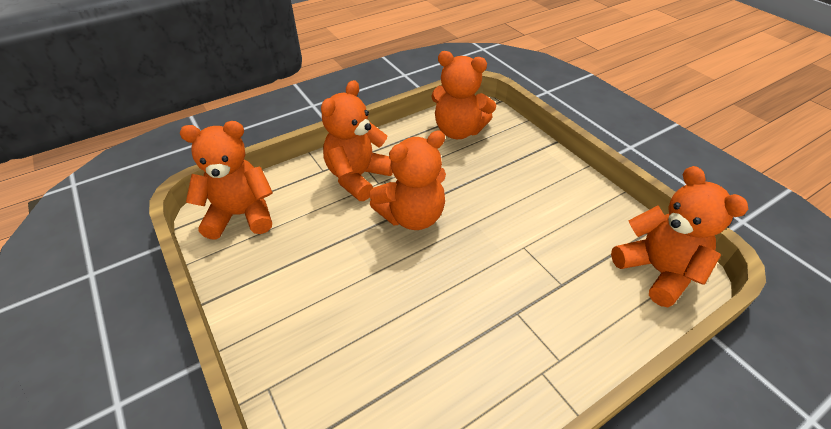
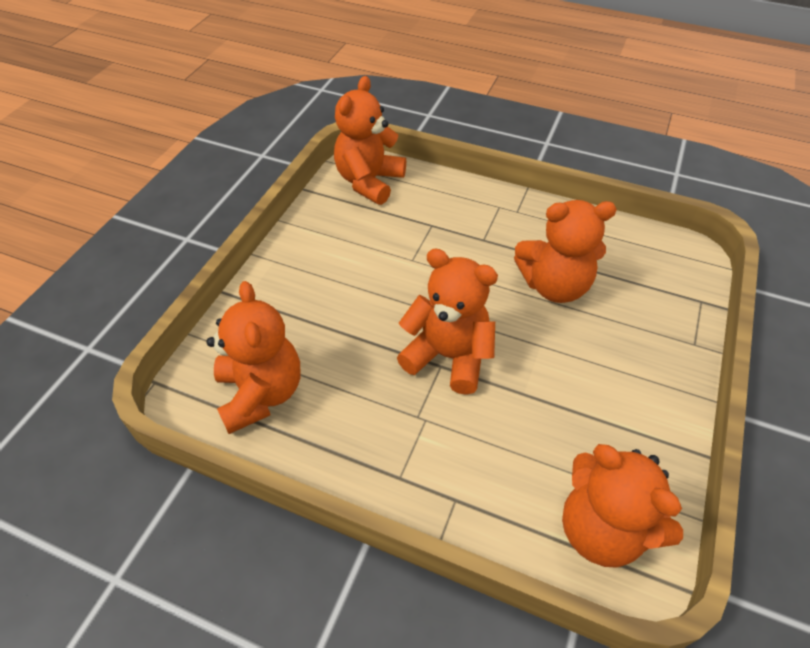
camera: 125 degrees left, 5 degrees up
(358, 177) = (434, 447): orange teddy bear -> orange teddy bear (554, 286)

